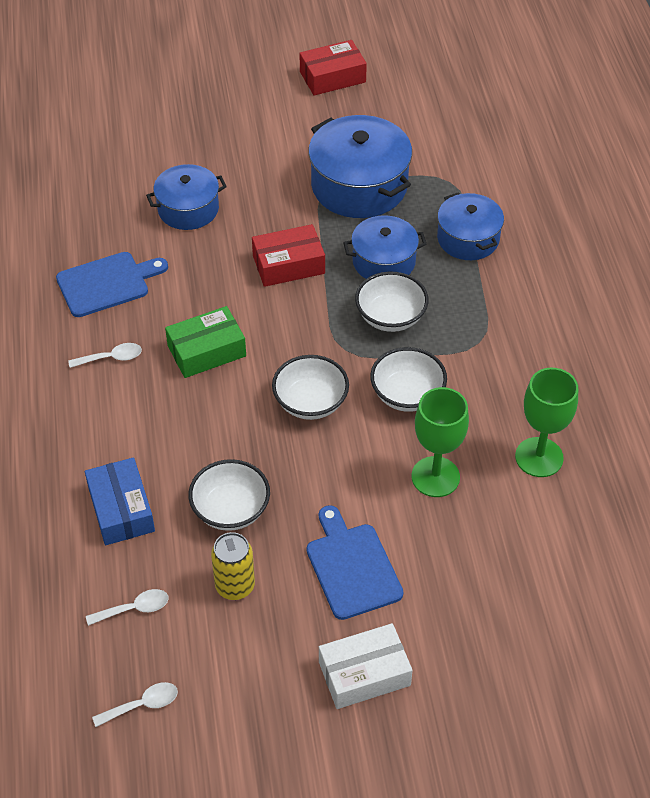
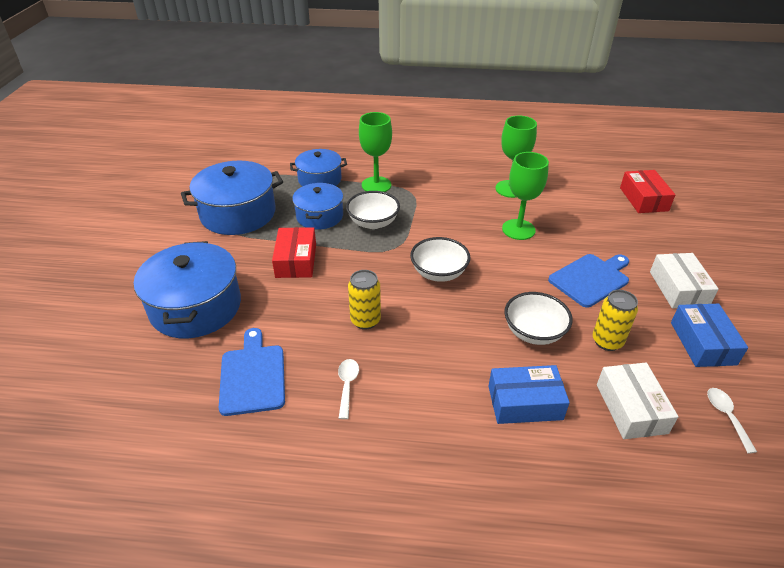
camera: 75 degrees left, 10 degrees down
(134, 609) = (631, 408): white spoon -> white box
(188, 209) = (196, 307): blue pot -> blue pot, size x1.60
(206, 351) = (365, 320): green box -> yellow can
(260, 693) = (702, 343): none -> blue box
(332, 77) = (113, 205): red box -> red box (643, 199)
(351, 567) = (590, 279): blue cutting board -> blue cutting board turned 150 degrees clockwise
(407, 395) = (446, 228): white bowl -> none
(480, 300) = (376, 185): none -> green goblet

